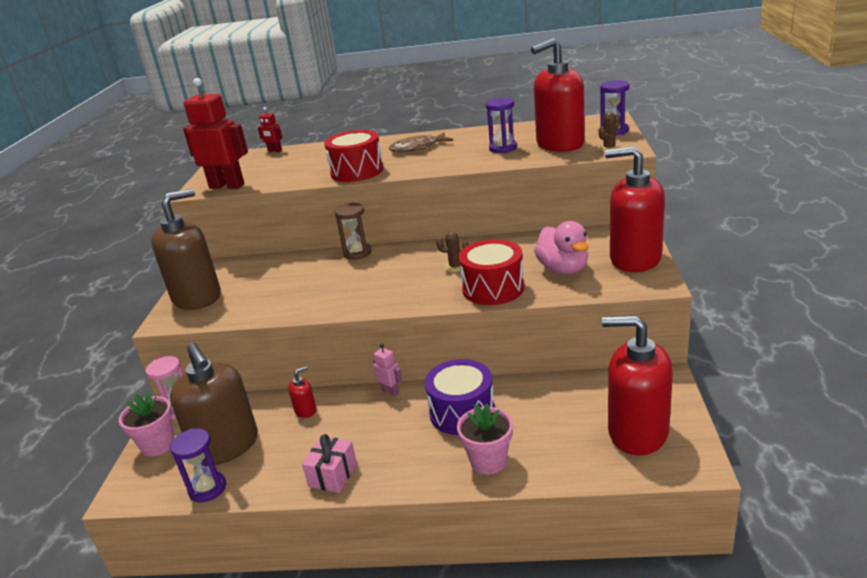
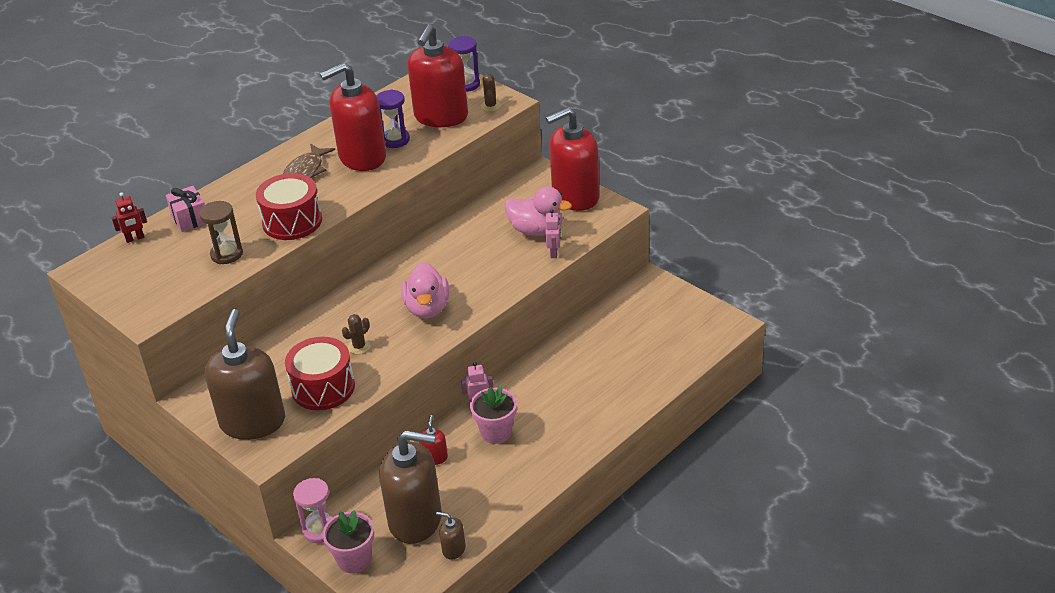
camera: 50 degrees left, 10 degrees up
(207, 488) = (453, 549): purple hourglass -> brown soap dispenser
(227, 186) = (173, 298): red robot -> none
(333, 475) = (529, 477): pink gift -> pink gift (190, 219)
(357, 253) = (336, 303): brown hourglass -> brown hourglass (227, 254)
(400, 284) = (427, 308): none -> pink duck
(455, 267) = (449, 271): brown cactus -> brown cactus (359, 347)
(462, 412) = (553, 383): purple drum -> none
(488, 461) = (616, 400): pink flower pot -> pink flower pot (496, 432)
(493, 288) = (508, 272): red drum -> red drum (323, 388)
(551, 291) = (554, 253): none -> pink robot
(637, 432) = (677, 325): red soap dispenser -> red soap dispenser (362, 157)

